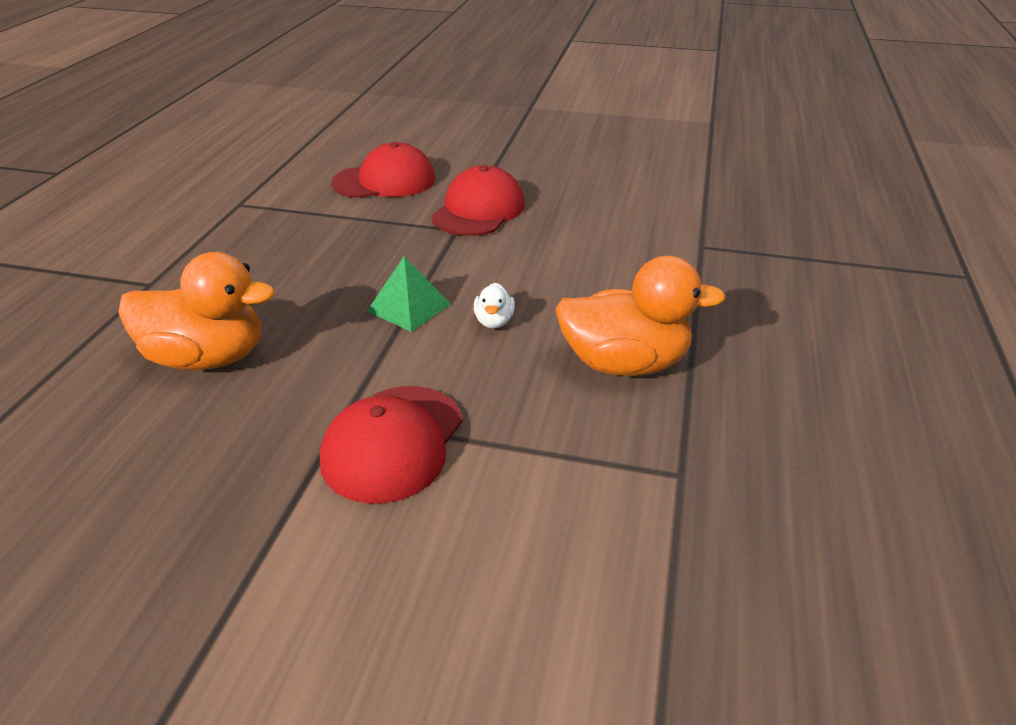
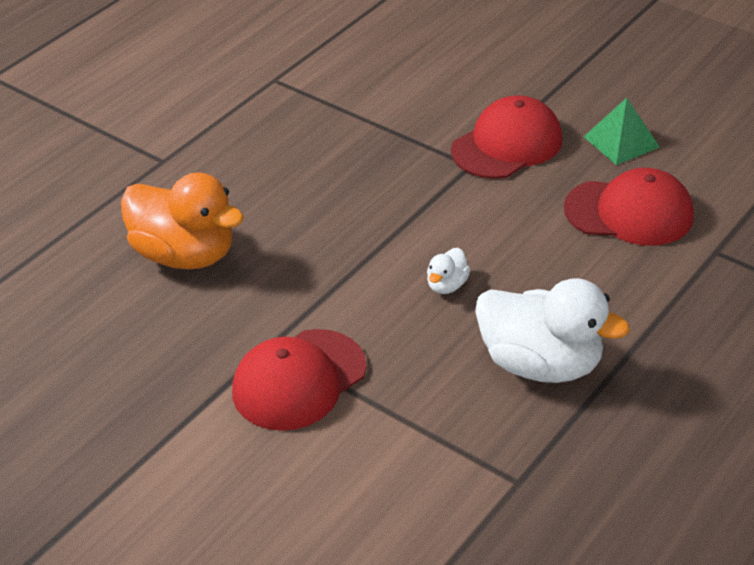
camera: 25 degrees right, 5 degrees up
(384, 181) = (430, 81): red cap -> red cap (629, 212)
(408, 307) = (377, 248): green pyramid -> green pyramid (621, 142)
(624, 363) = (540, 364): orange duck -> white duck

